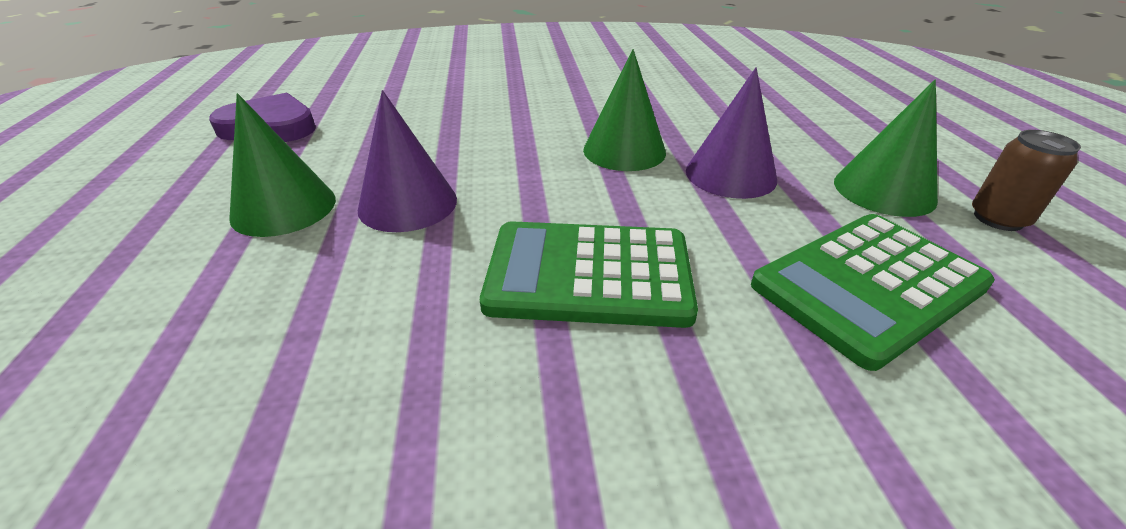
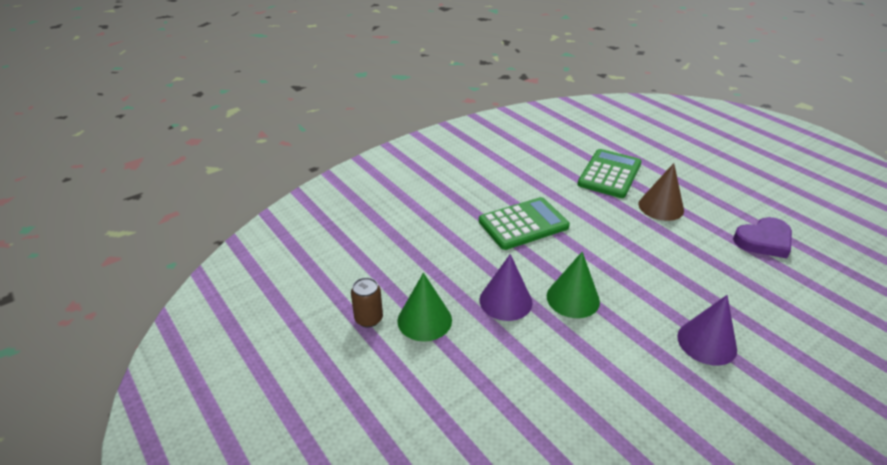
camera: 150 degrees right, 0 degrees up
(284, 208) = (661, 207): green cone -> brown cone
(408, 204) = (622, 226): purple cone -> purple cone (707, 342)
(868, 286) = (426, 256): green calculator -> green calculator (609, 174)

